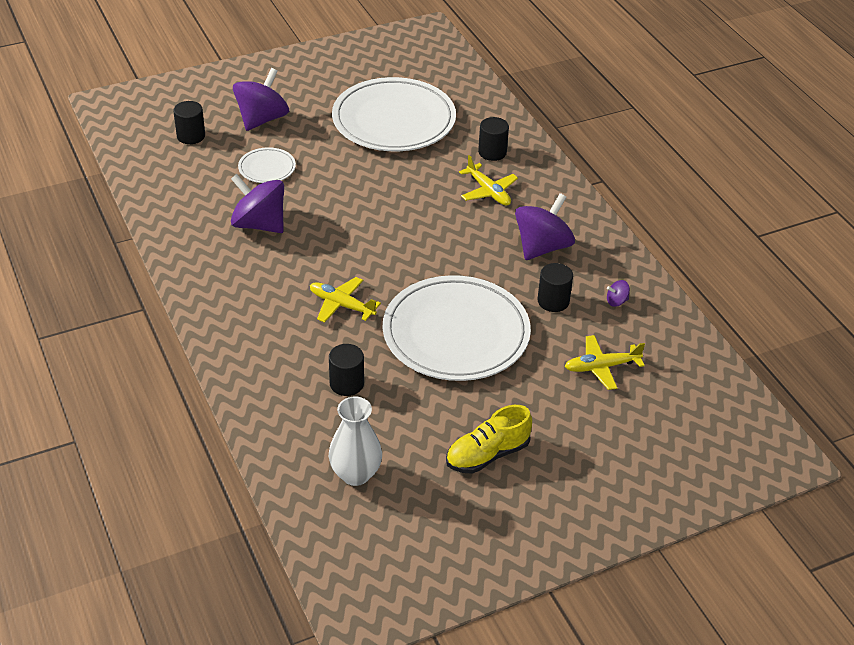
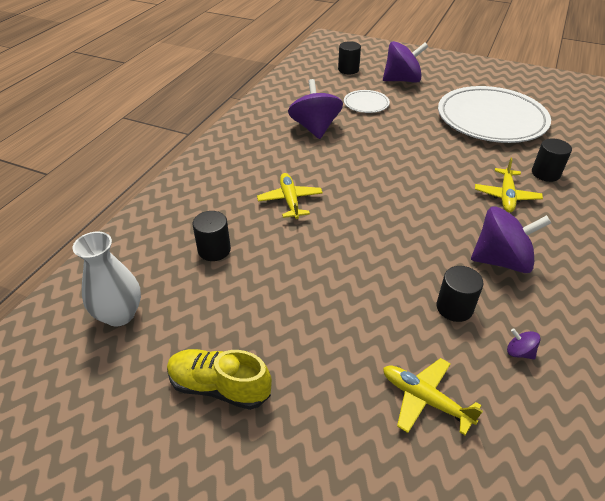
camera: 50 degrees right, 0 degrees up
(456, 333) = (337, 273): white plate -> none

